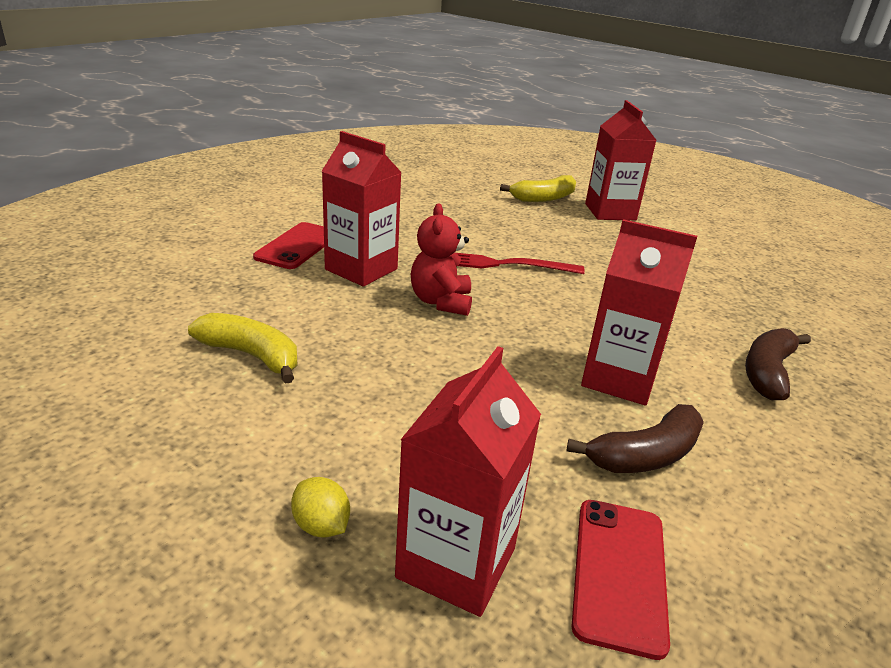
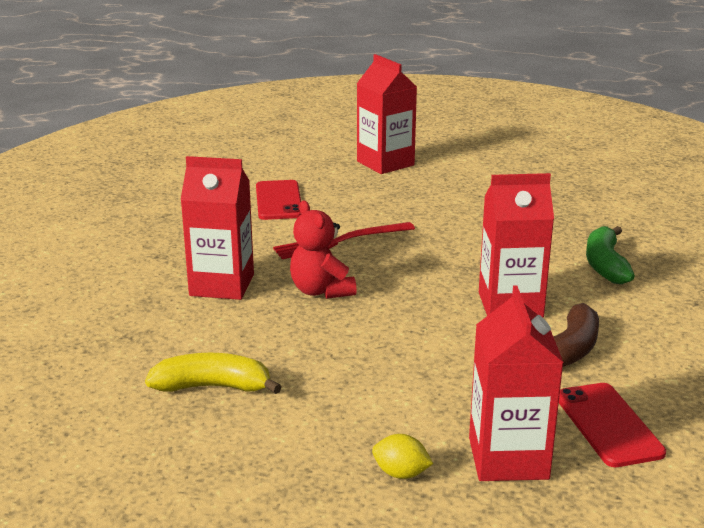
camera: 25 degrees left, 5 degrees down
(297, 246) = (137, 282): red phone -> red phone (278, 201)
(543, 198) = (315, 166): yellow banana -> none
(767, 372) = (605, 265): brown banana -> green banana

